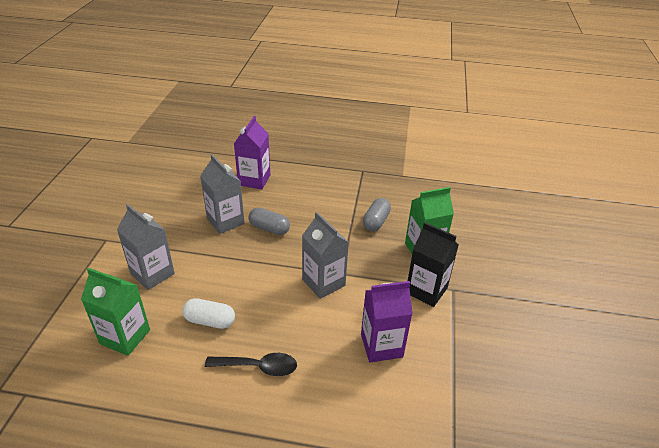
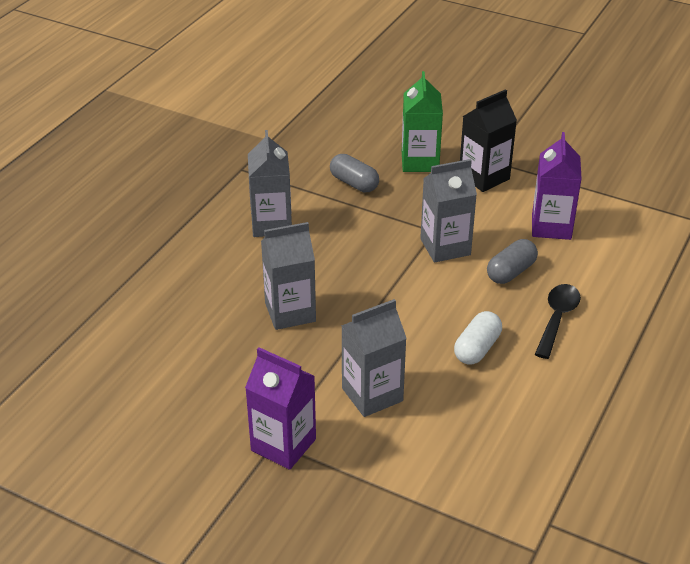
camera: 70 degrees left, 0 degrees up
(125, 337) = (480, 427): green carton -> none
(254, 180) = (206, 271): purple carton -> purple carton (283, 445)
(269, 228) = (325, 274): grey capsule -> grey capsule (510, 272)
(311, 195) = (271, 224): none -> grey carton

